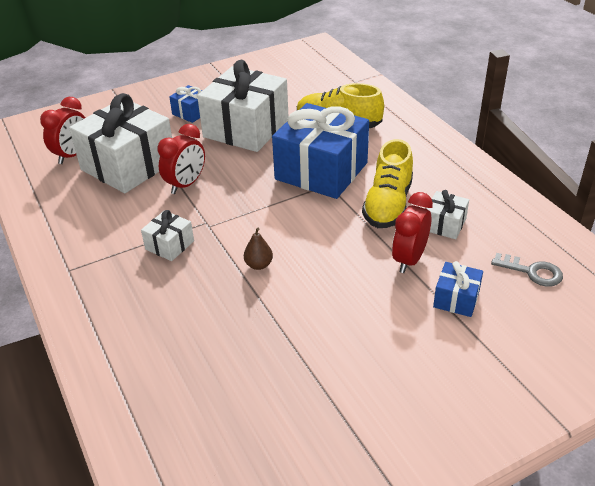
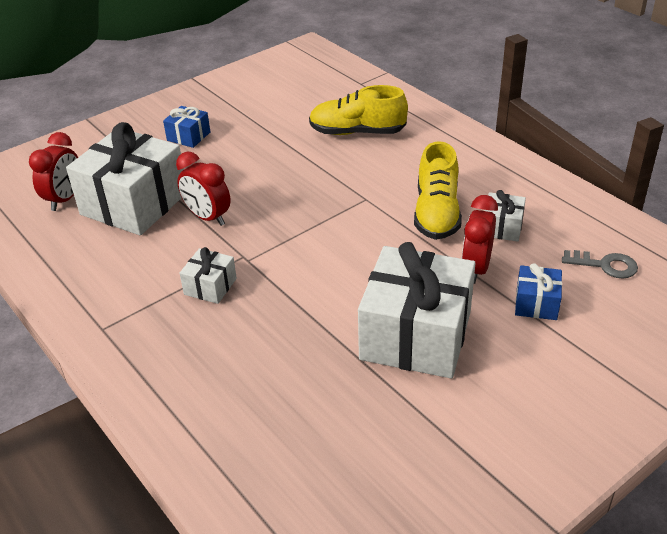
camera: 10 degrees left, 0 degrees up
(186, 184) = (207, 217): red clock -> red clock turned 105 degrees clockwise
(246, 128) = (256, 148): white gift -> white gift (416, 335)
(258, 265) = (316, 295): brown pear -> none
(321, 171) = (354, 185): blue gift -> none

